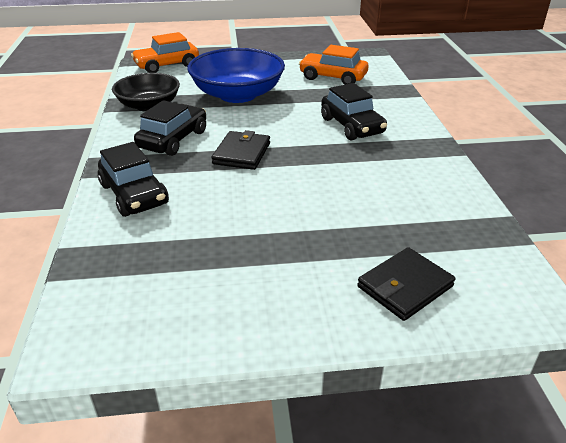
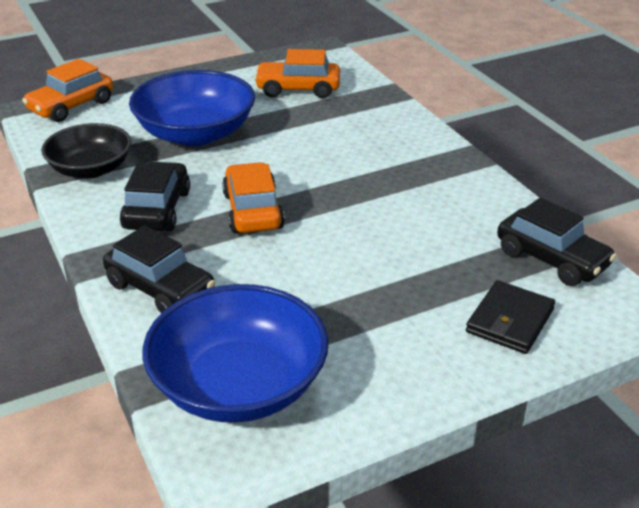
camera: 20 degrees left, 0 degrees up
(137, 282) = (239, 385): none -> blue bowl
(242, 153) = (253, 211): black wallet -> orange car
(351, 126) = (358, 151): black car -> black car (551, 259)

